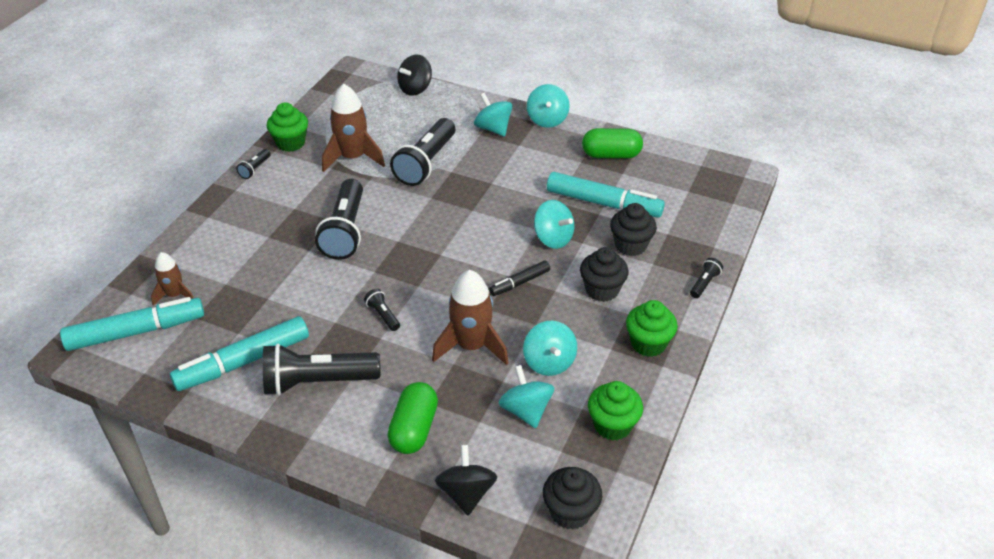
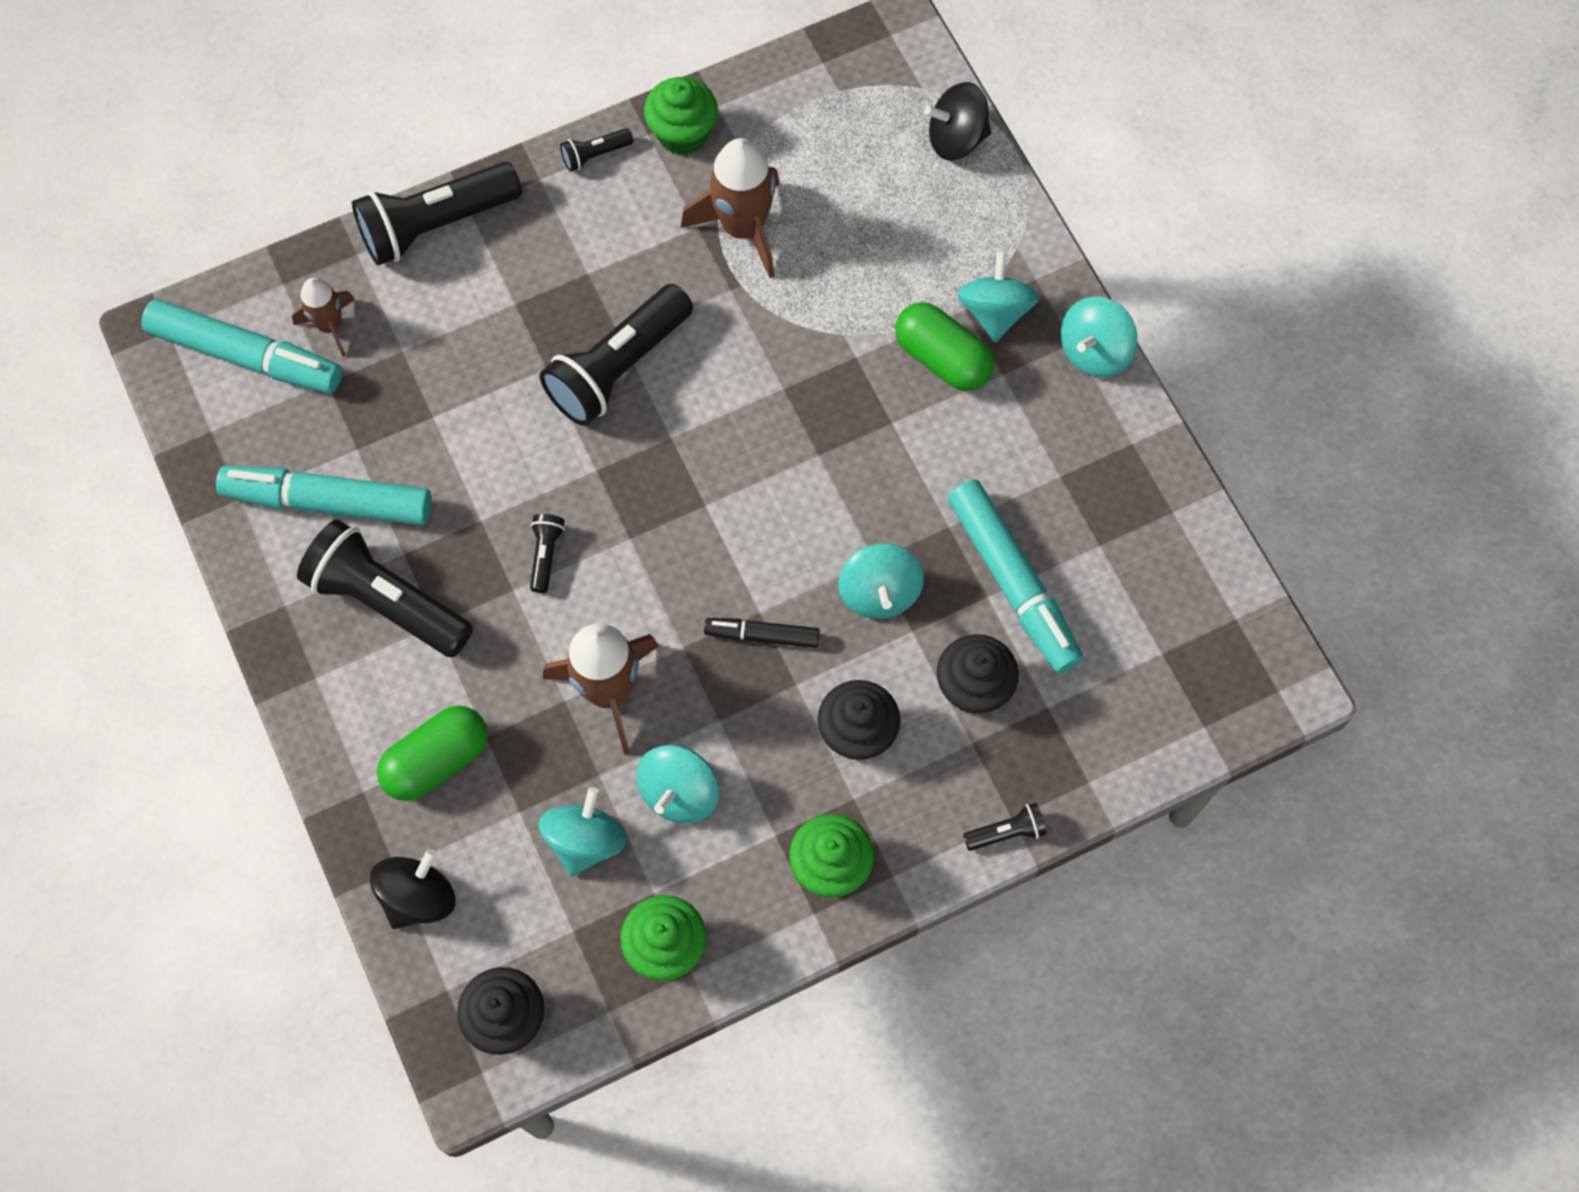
camera: 40 degrees right, 25 degrees up
(426, 163) = (834, 314): black flashlight -> black flashlight (436, 225)
(611, 155) = (1119, 496): green capsule -> green capsule (942, 358)

